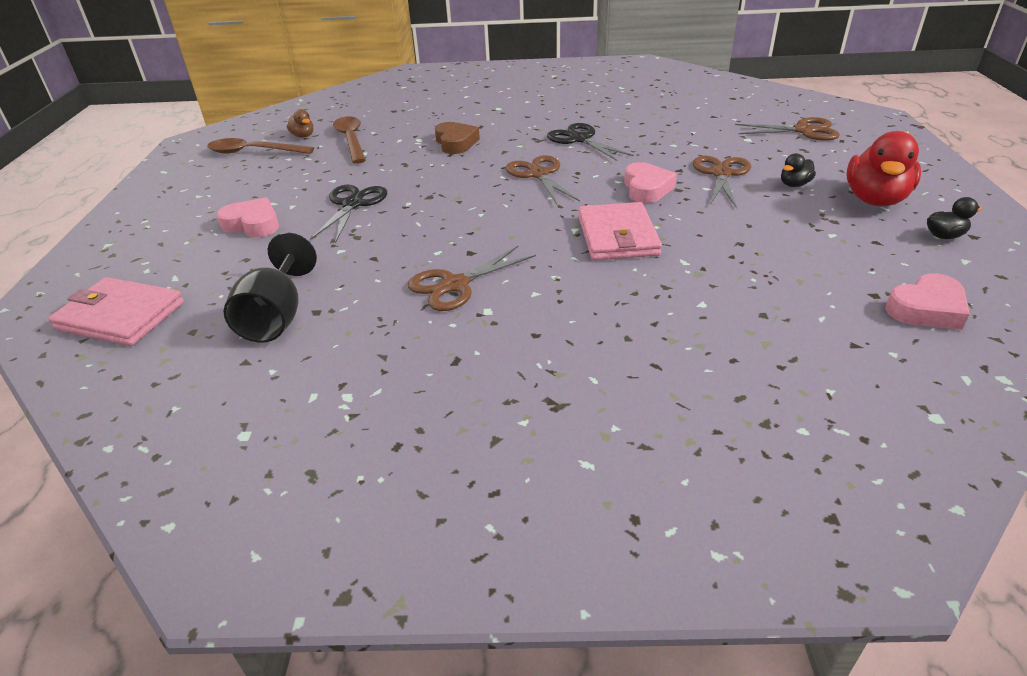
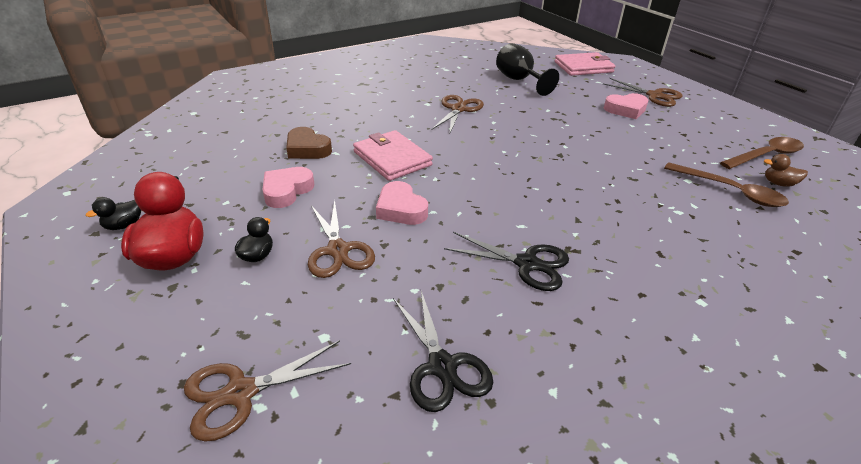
camera: 145 degrees right, 0 degrees up
(353, 204) = (598, 135): black scissors -> black scissors (442, 367)
(456, 143) = (638, 217): brown heart -> brown heart (307, 149)
(538, 174) = (509, 199): brown scissors -> brown scissors (655, 96)
(926, 309) = (173, 159): pink heart -> pink heart (287, 191)

